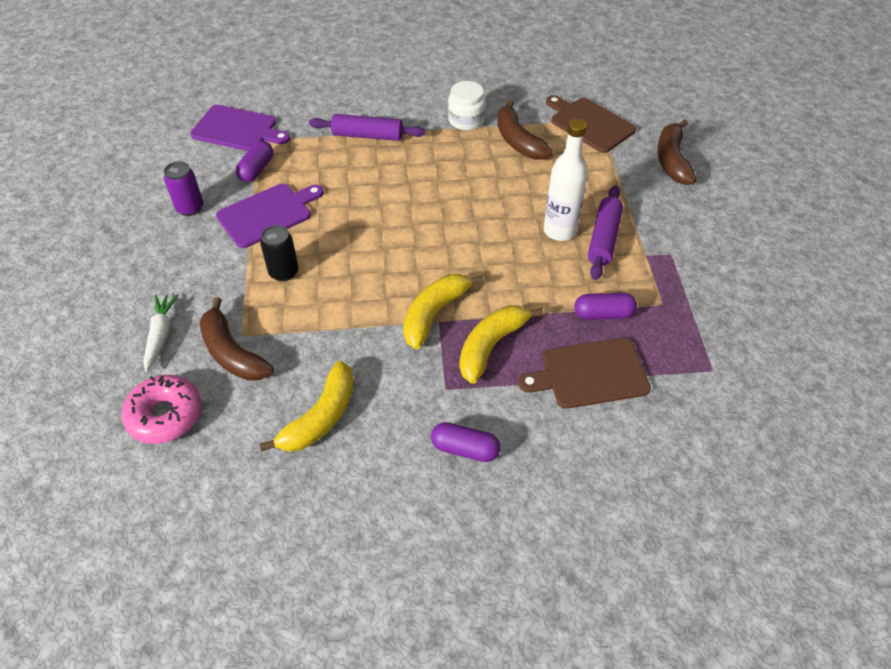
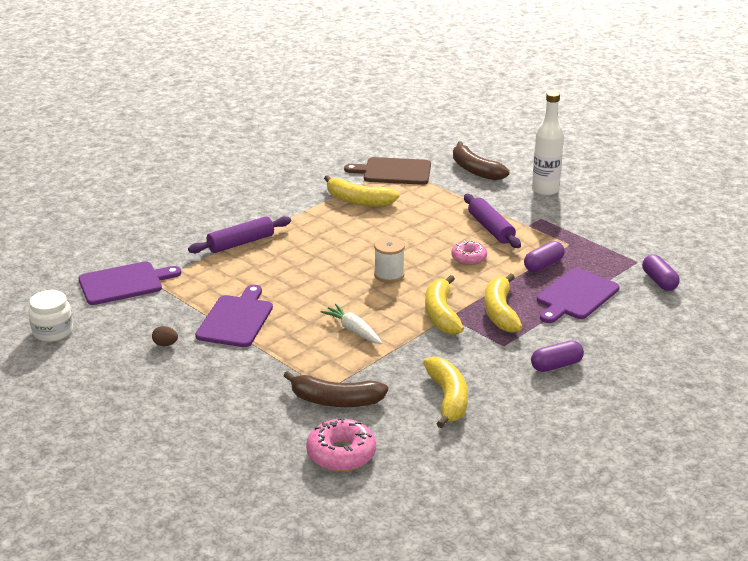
camera: 40 degrees left, 20 degrees down
(161, 335) = (266, 419): white carrot -> white carrot (353, 330)
(190, 208) = (165, 344): purple can -> brown egg
(256, 169) = (183, 299): purple capsule -> purple capsule (659, 281)
(284, 272) = (302, 344): black can -> none
(444, 239) = (389, 275): none -> white spool
(466, 120) = (303, 204): white jar -> white jar (53, 331)
(518, 141) = (358, 200): brown banana -> yellow banana
(539, 262) = (469, 258): none -> pink donut
(560, 231) = (458, 236): white bottle -> white bottle (545, 190)
(590, 374) = (576, 296): brown cutting board -> purple cutting board

